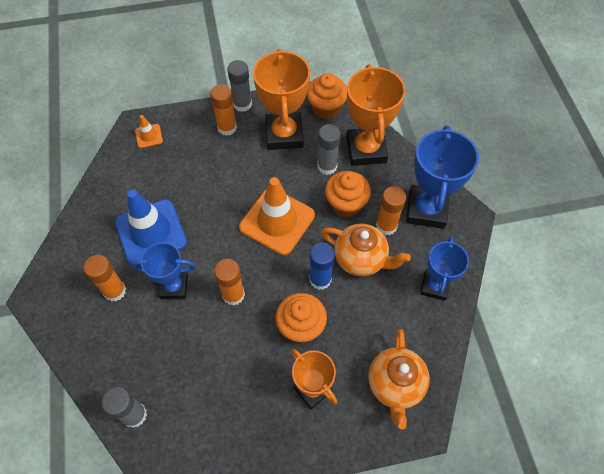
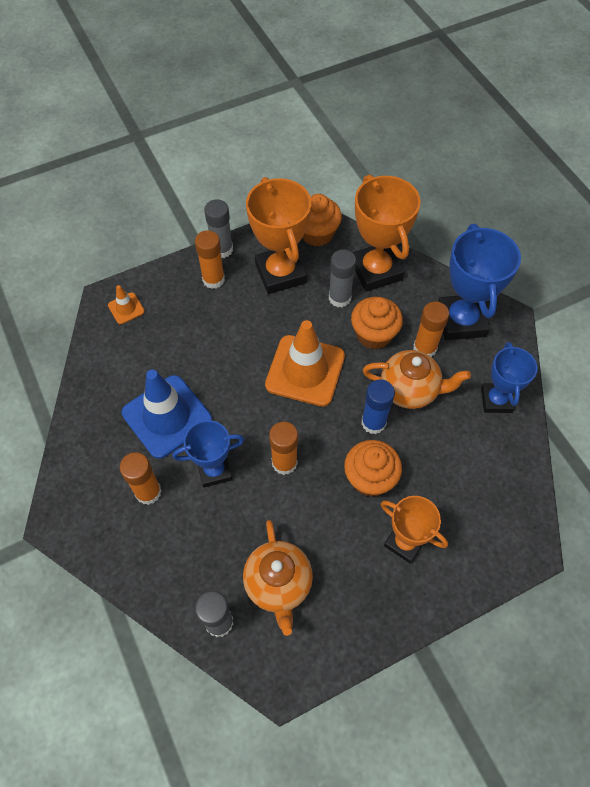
camera: 15 degrees left, 0 degrees up
(395, 385) = (489, 514): orange teapot -> orange teapot (278, 584)

